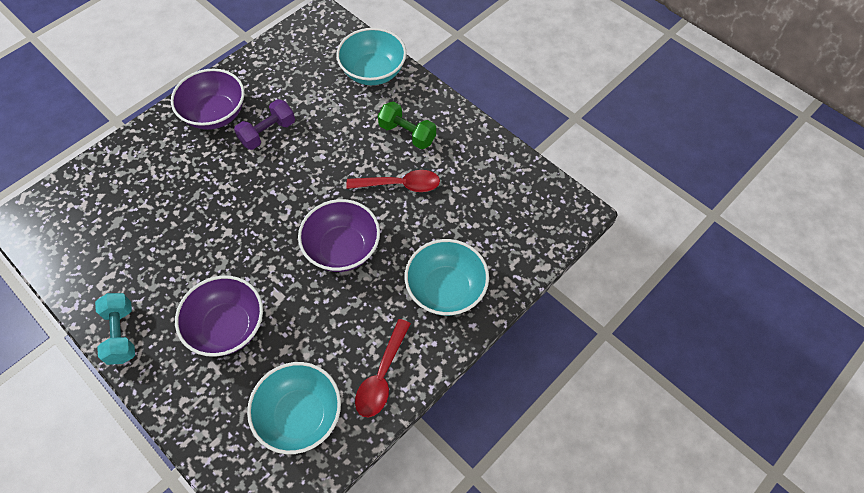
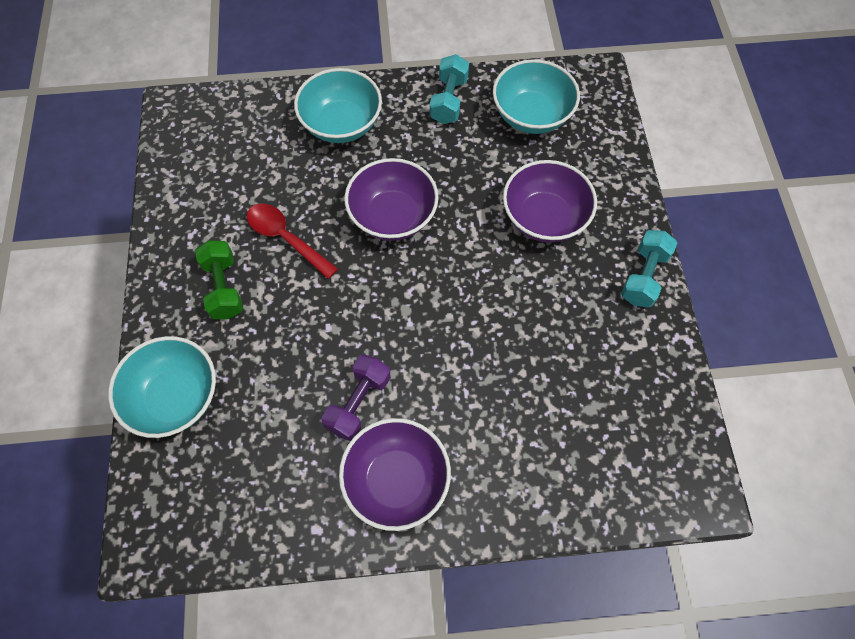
camera: 140 degrees left, 5 degrees up
(268, 133) = (358, 403): purple dumbbell -> purple dumbbell turned 60 degrees counterclockwise
(382, 376) = (449, 100): red spoon -> turquoise dumbbell

